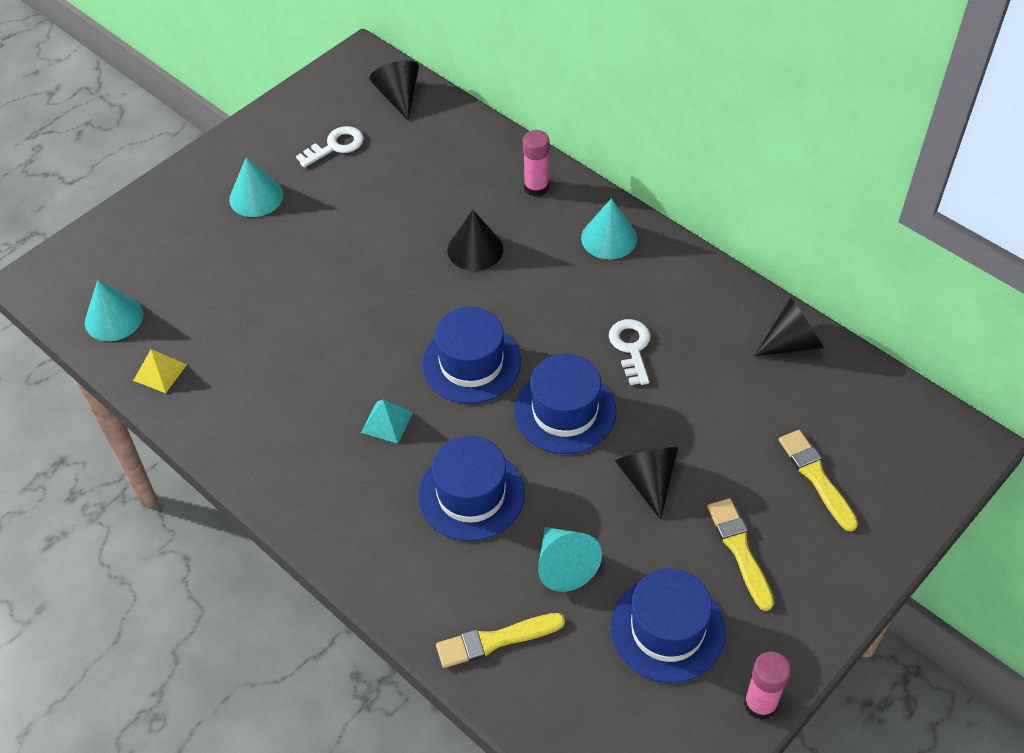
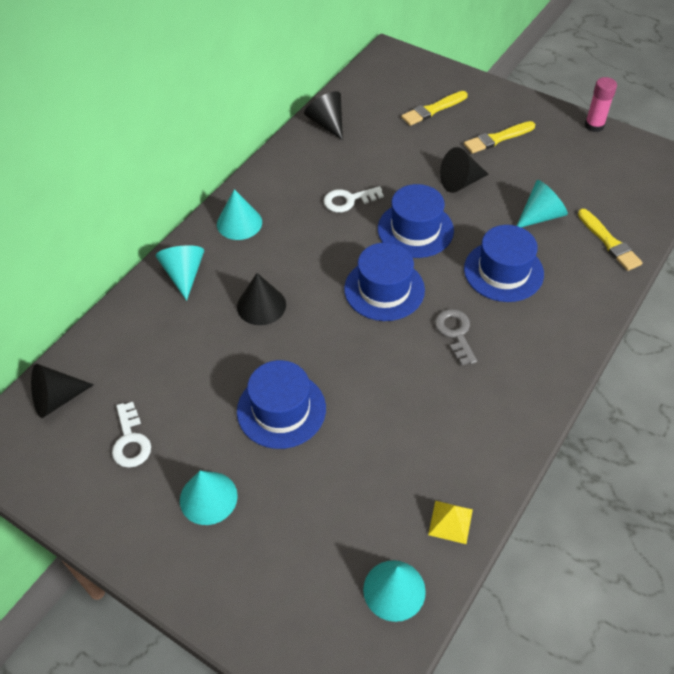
camera: 100 degrees left, 0 degrees up
(335, 146) = (130, 441): white key -> white key turned 150 degrees counterclockwise
(387, 422) = (455, 333): turquoise pyramid -> grey key
(536, 187) = (184, 274): pink glue stick -> turquoise cone
(667, 629) = (565, 165): blue hat -> blue hat (281, 409)

